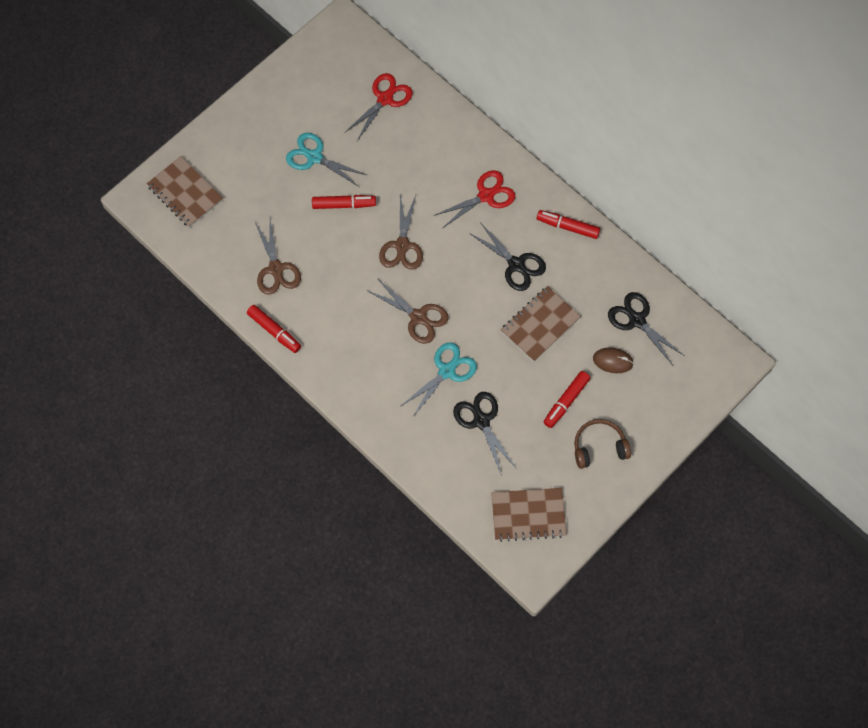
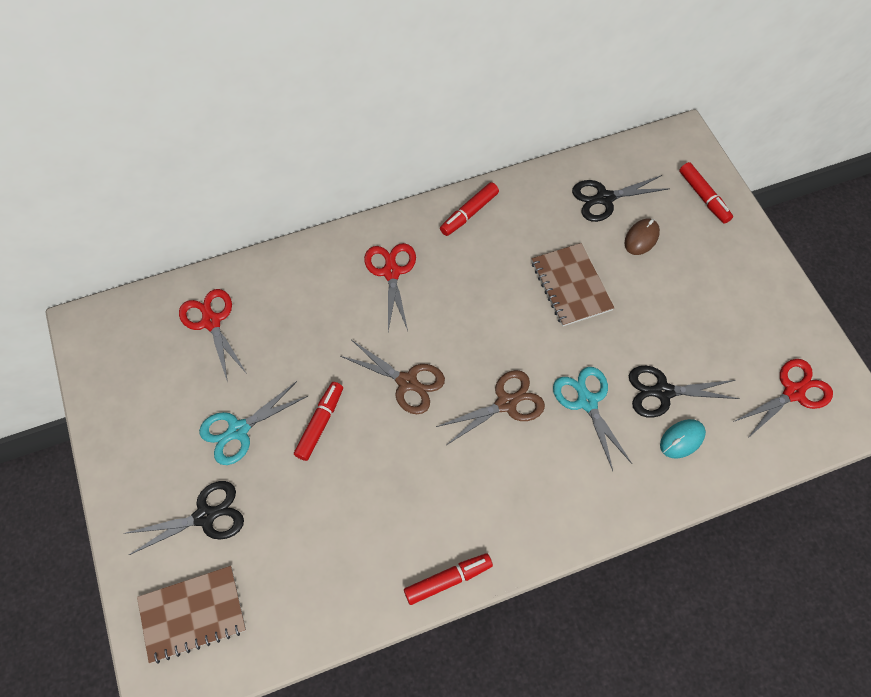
camera: 65 degrees left, 5 degrees down
(276, 269) = (363, 541): brown scissors -> none
(448, 446) = (682, 439): none -> turquoise mouse
(516, 264) = (489, 278): black scissors -> black scissors (205, 516)
(528, 515) = (793, 392): brown notebook -> red scissors
(566, 401) = (671, 299): red marker -> red marker (703, 197)
(599, 447) = (735, 291): brown headphones -> none

